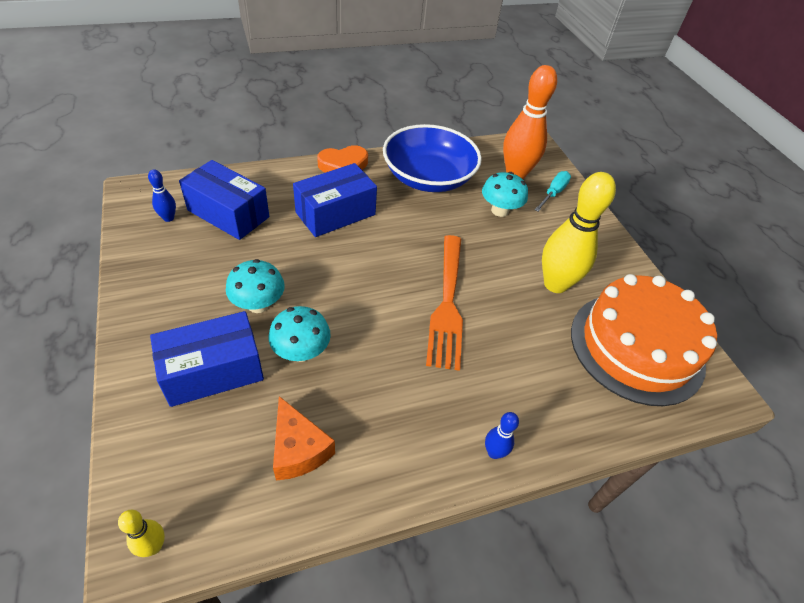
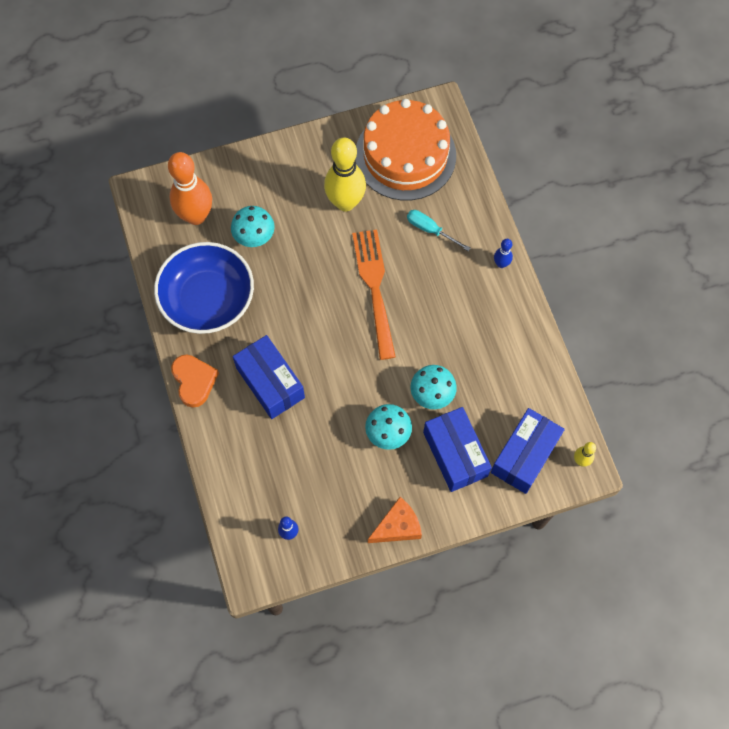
camera: 85 degrees left, 20 degrees up
(228, 214) = (278, 479): blue box -> blue box (524, 456)
(298, 449) = (511, 386): orange cheese -> orange cheese (397, 526)
(447, 304) = (374, 288): orange fork -> orange fork turned 105 degrees counterclockwise
(553, 193) = (224, 185): turquoise screwdriver -> turquoise screwdriver (430, 230)

